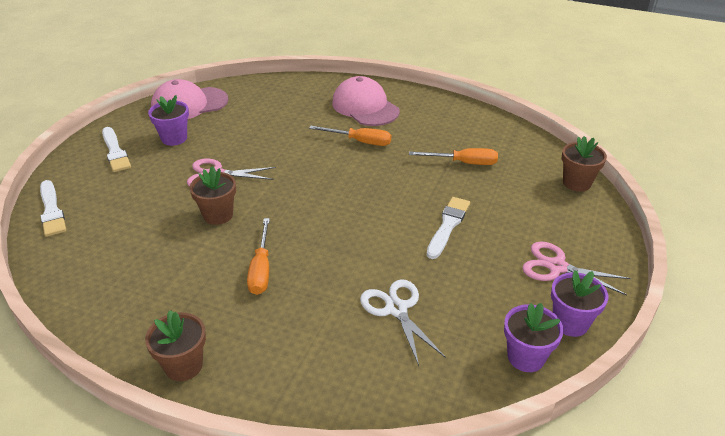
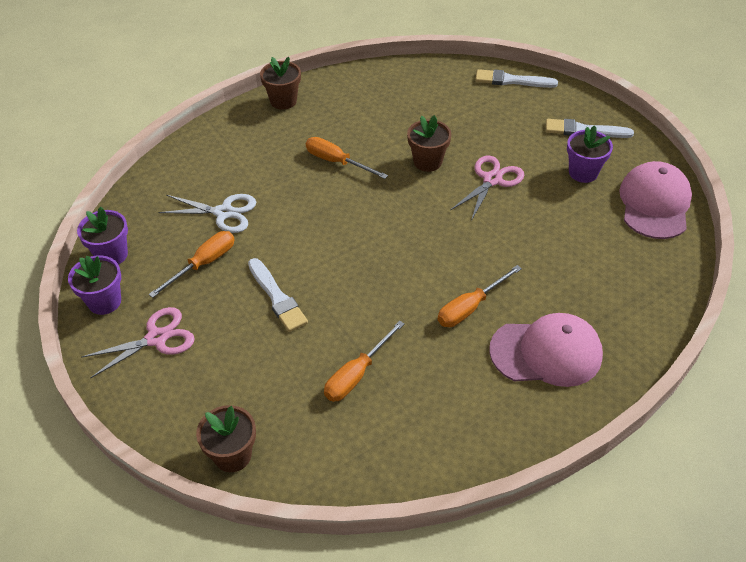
camera: 125 degrees right, 10 degrees up
(464, 285) = (203, 264): none -> orange screwdriver

